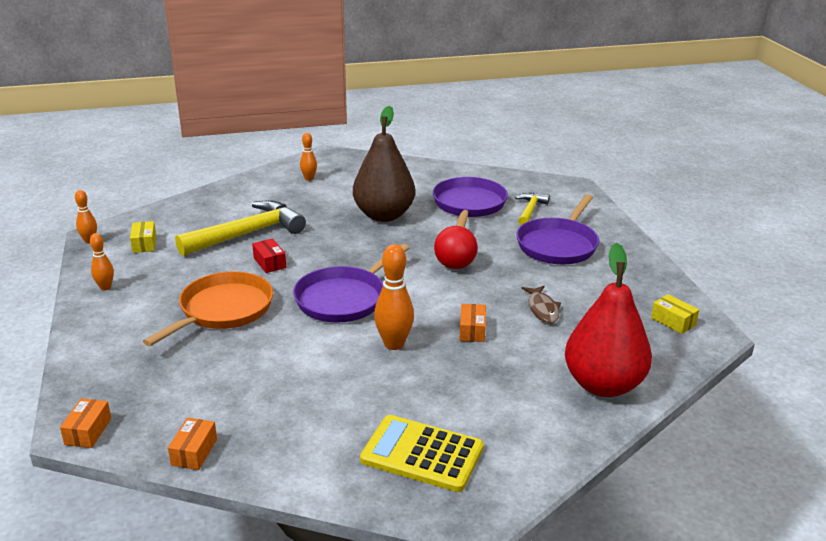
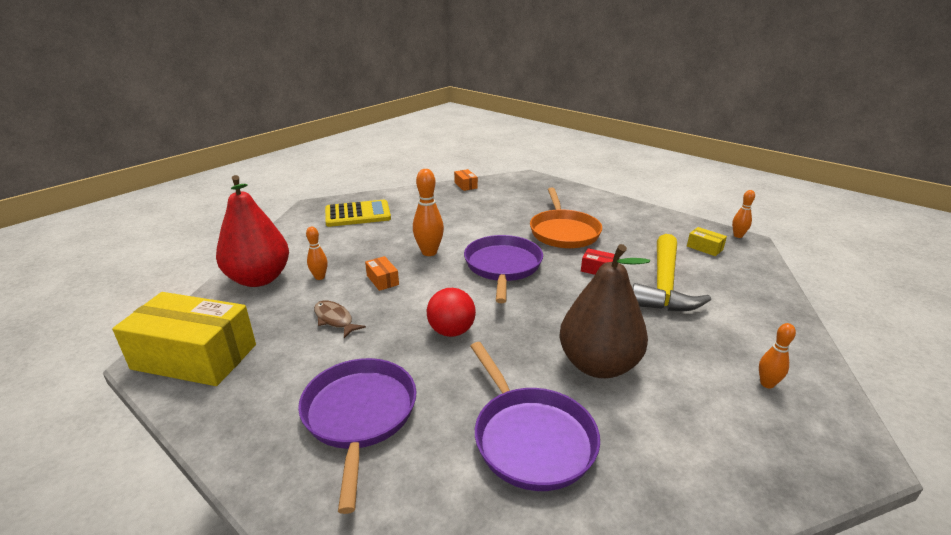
camera: 145 degrees right, 0 degrees up
(88, 431) = (521, 177): orange box -> none
(105, 287) = (652, 218): orange bowling pin -> orange bowling pin (319, 277)
(530, 210) = (440, 476): yellow hammer -> none
(673, 321) = (194, 357): yellow box -> yellow box, size x2.44

